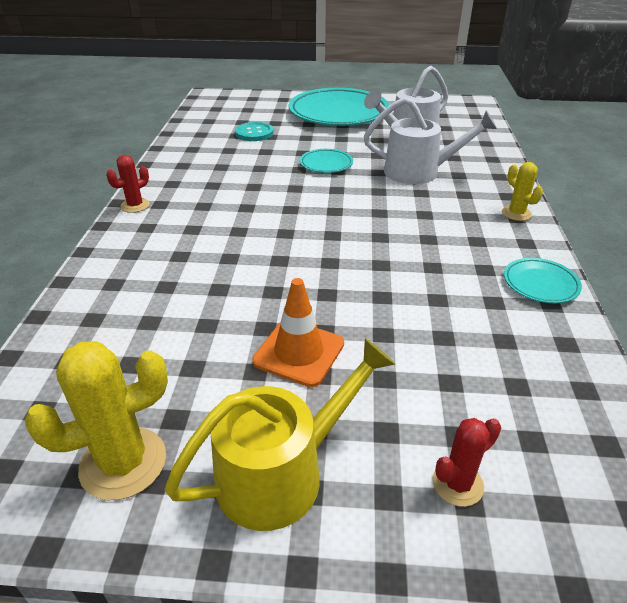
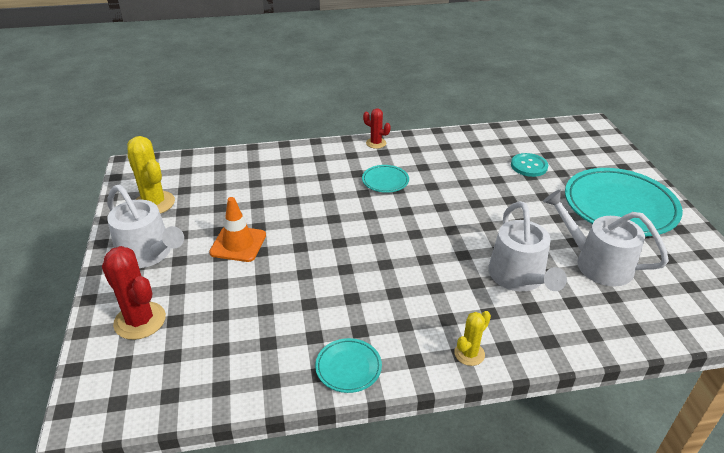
camera: 75 degrees right, 0 degrees up
(281, 473) = (148, 253): yellow watering can -> white watering can
(326, 164) = (495, 216): turquoise plate -> turquoise plate (385, 181)
(457, 484) = (140, 321): red cactus -> red cactus, size x1.73

